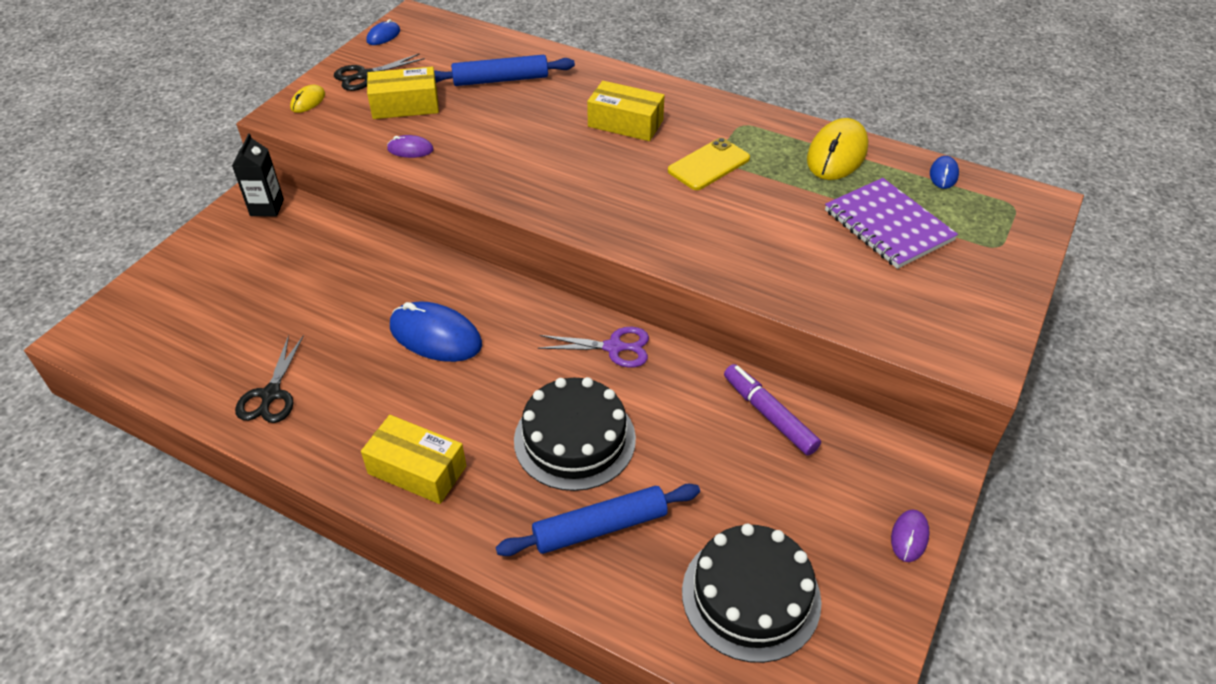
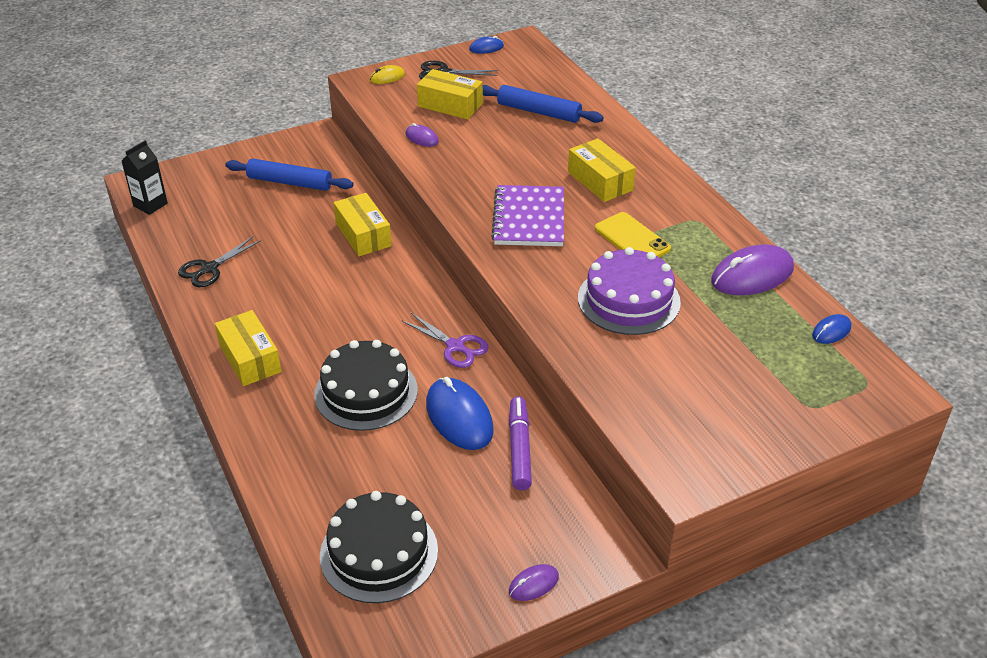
camera: 35 degrees right, 5 degrees down
(267, 207) = (318, 146): black carton -> black carton (150, 205)
(410, 279) = (363, 235): none -> yellow box
(435, 336) = (343, 280): blue mouse -> blue mouse (459, 417)
(600, 527) = (326, 455): blue rolling pin -> blue rolling pin (290, 182)
(708, 165) = (632, 238): yellow phone -> yellow phone turned 60 degrees clockwise
(765, 222) = (628, 300): none -> purple cake
(837, 154) = (752, 275): yellow mouse -> purple mouse
(888, 225) = (730, 347): purple notebook -> purple notebook (529, 218)

